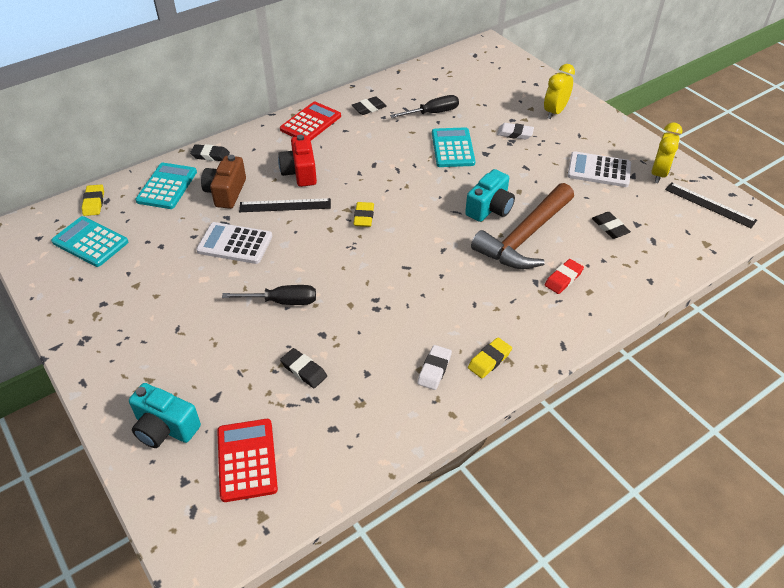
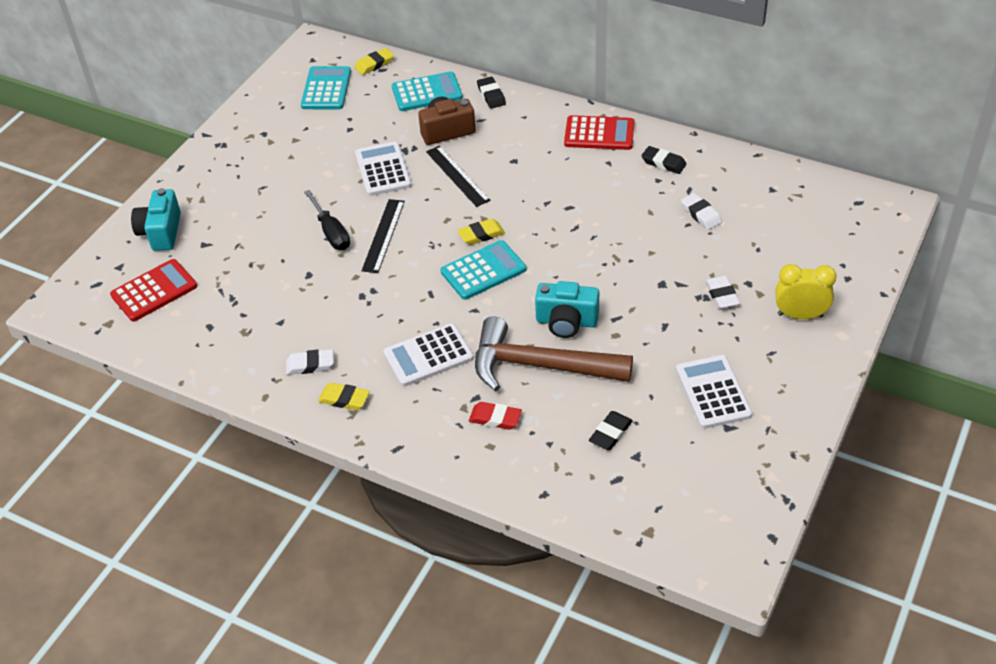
camera: 65 degrees right, 0 degrees up
(300, 172) = (513, 163): red camera -> none
(304, 370) = (261, 281): black eraser -> none
(433, 113) = (701, 214): black screwdriver -> white eraser
(452, 148) = (648, 254): turquoise calculator -> turquoise calculator (483, 270)
(474, 292) = (428, 356): none -> white calculator
(658, 174) = (753, 451): yellow clock -> none
(709, 205) = (729, 518): black ruler -> black ruler (383, 235)

